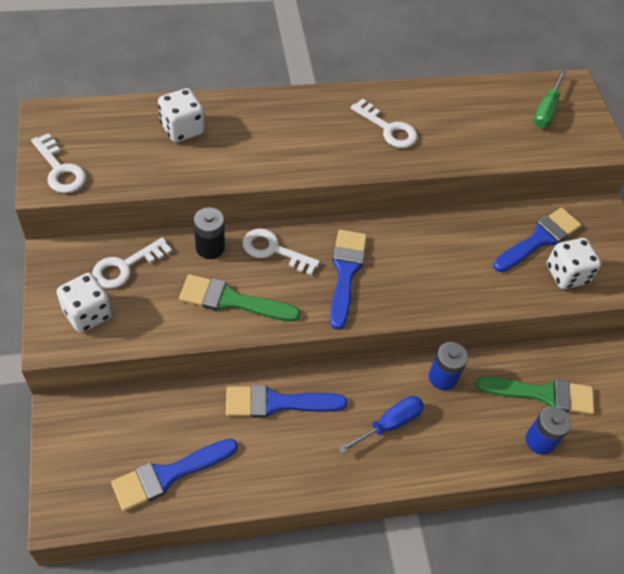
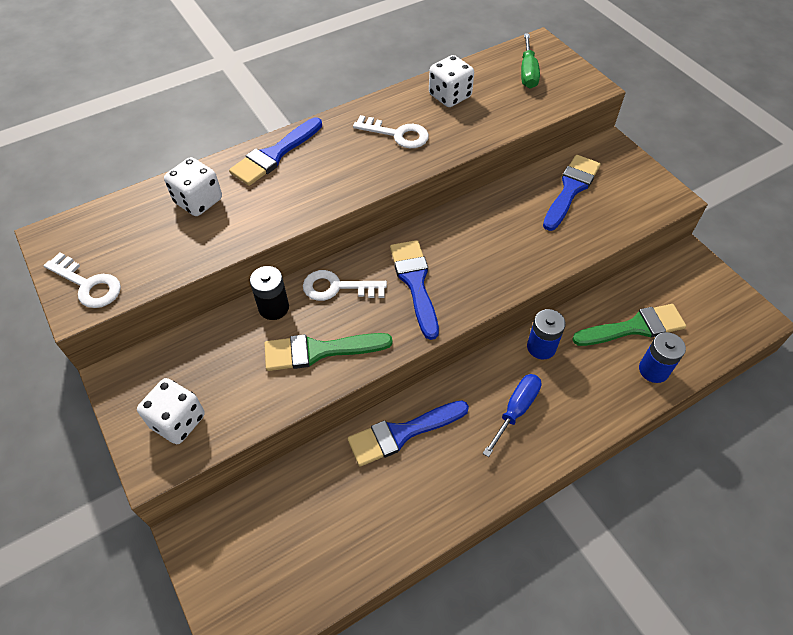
camera: 15 degrees left, 0 degrees up
(125, 266) = (196, 358): white key -> none
(168, 475) = (329, 550): blue brush -> blue brush (274, 155)
(566, 274) = (610, 211): white dice -> white dice (450, 96)

